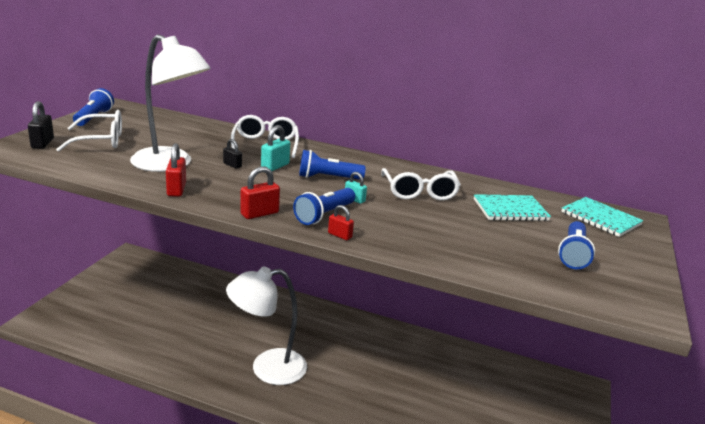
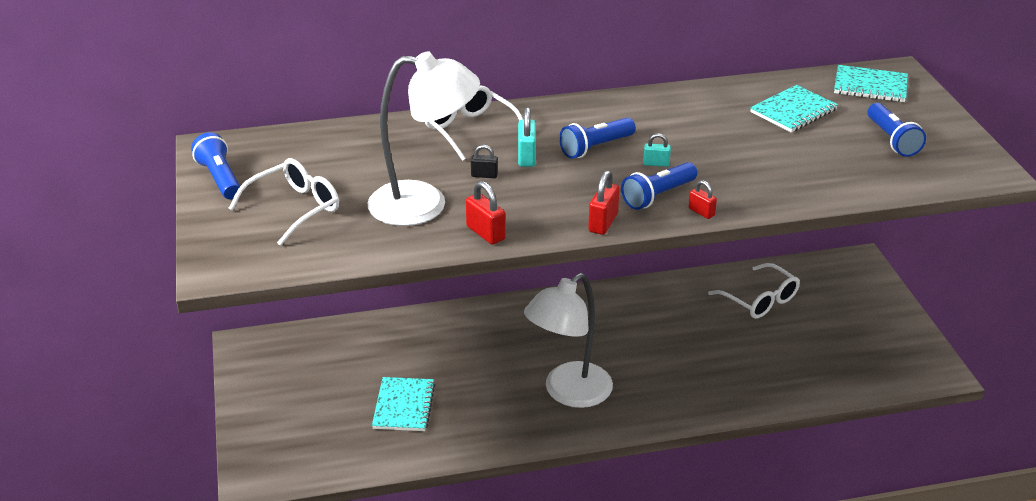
camera: 30 degrees left, 10 degrees up
(42, 143) = (241, 243): black padlock -> none
(163, 325) = (404, 406): none -> turquoise notebook
(324, 215) = (657, 196): blue flashlight -> blue flashlight turned 45 degrees clockwise
(340, 235) = (701, 212): red padlock -> red padlock turned 45 degrees clockwise
(419, 192) = (696, 126): white glasses -> white glasses (759, 300)

